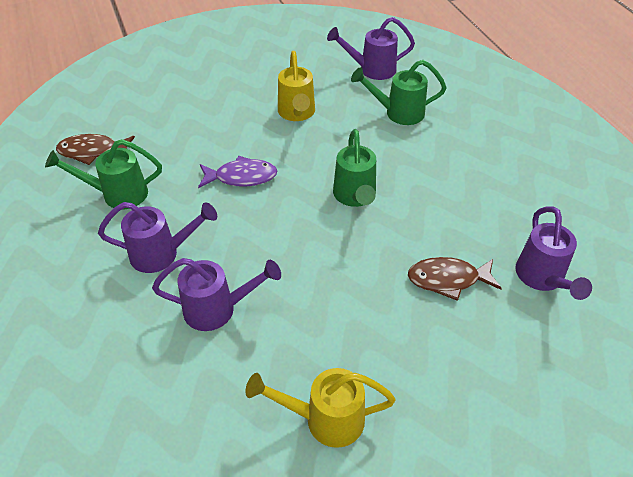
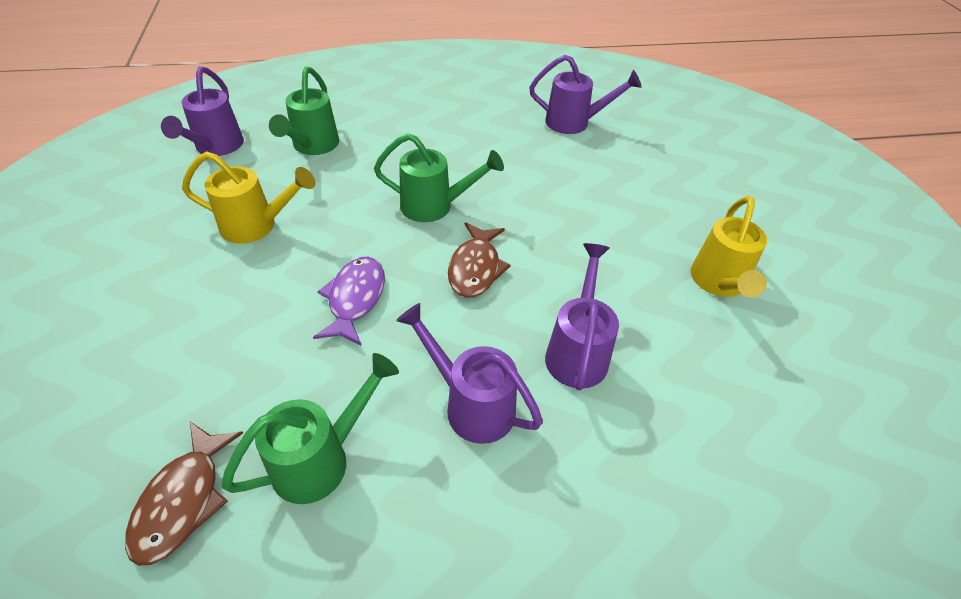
camera: 80 degrees left, 0 degrees up
(118, 194) = (321, 459): green watering can -> green watering can turned 135 degrees counterclockwise
(162, 254) = (471, 404): purple watering can -> purple watering can turned 60 degrees counterclockwise
(448, 279) = (566, 172): brown fish -> brown fish (475, 268)

